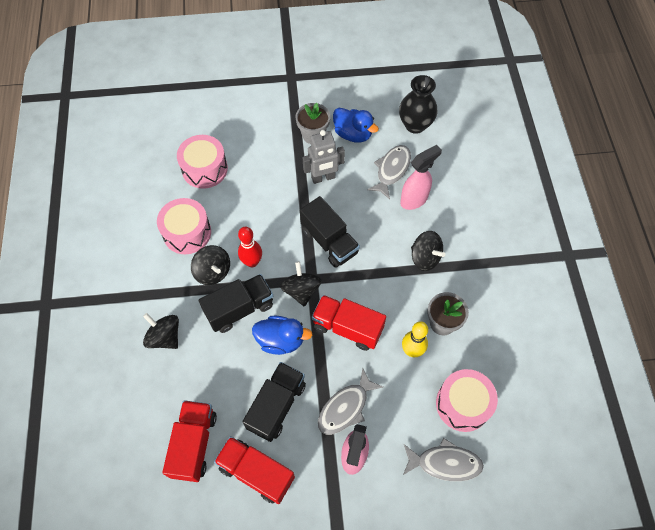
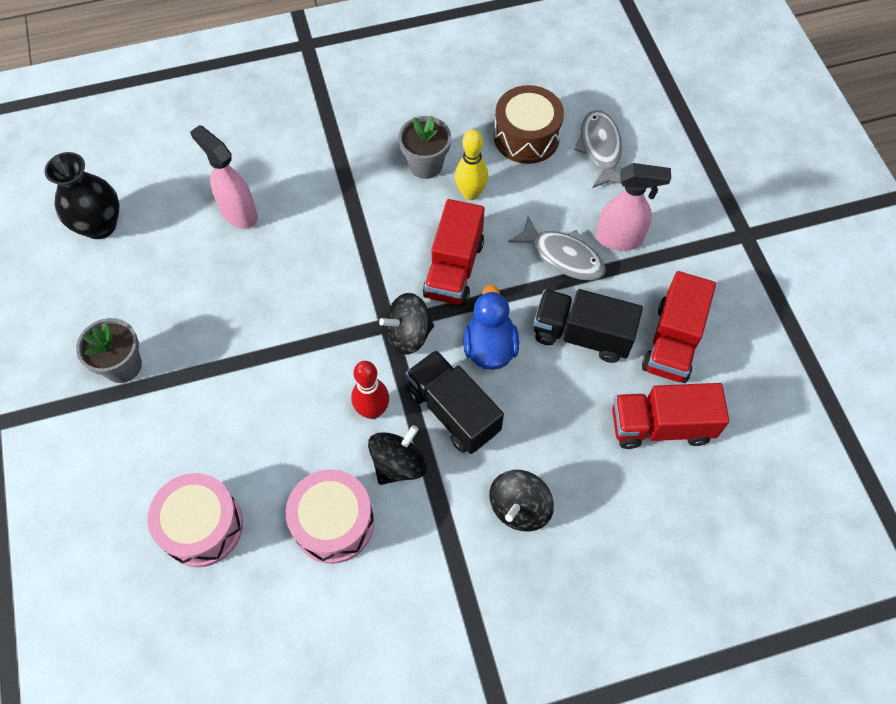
camera: 100 degrees left, 0 degrees up
(323, 178) = (208, 337): grey robot -> none
(329, 241) = (322, 311): black truck -> none
(353, 134) = (120, 308): blue duck -> none
(392, 170) = (188, 247): grey fish -> none
(425, 258) = (333, 192): black spinning top -> none
(463, 404) = (526, 137): pink drum -> brown drum

